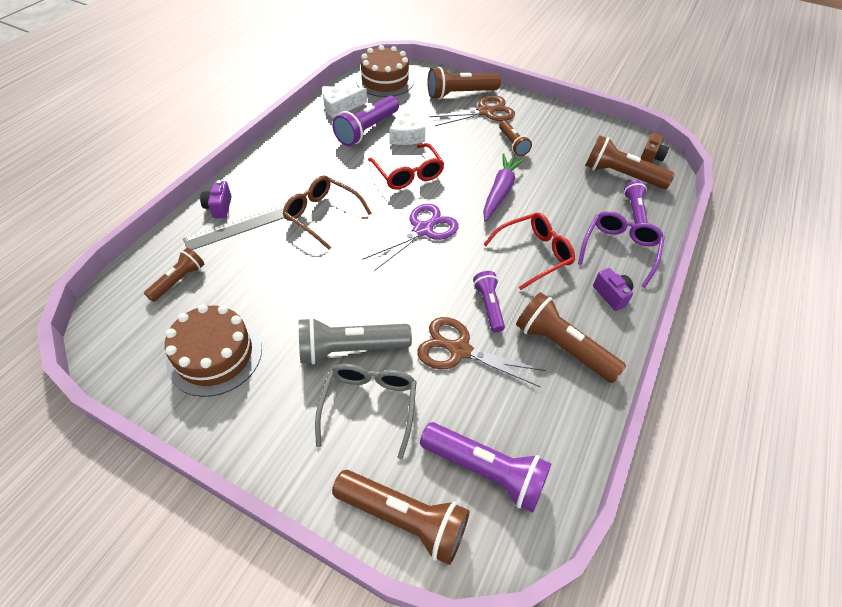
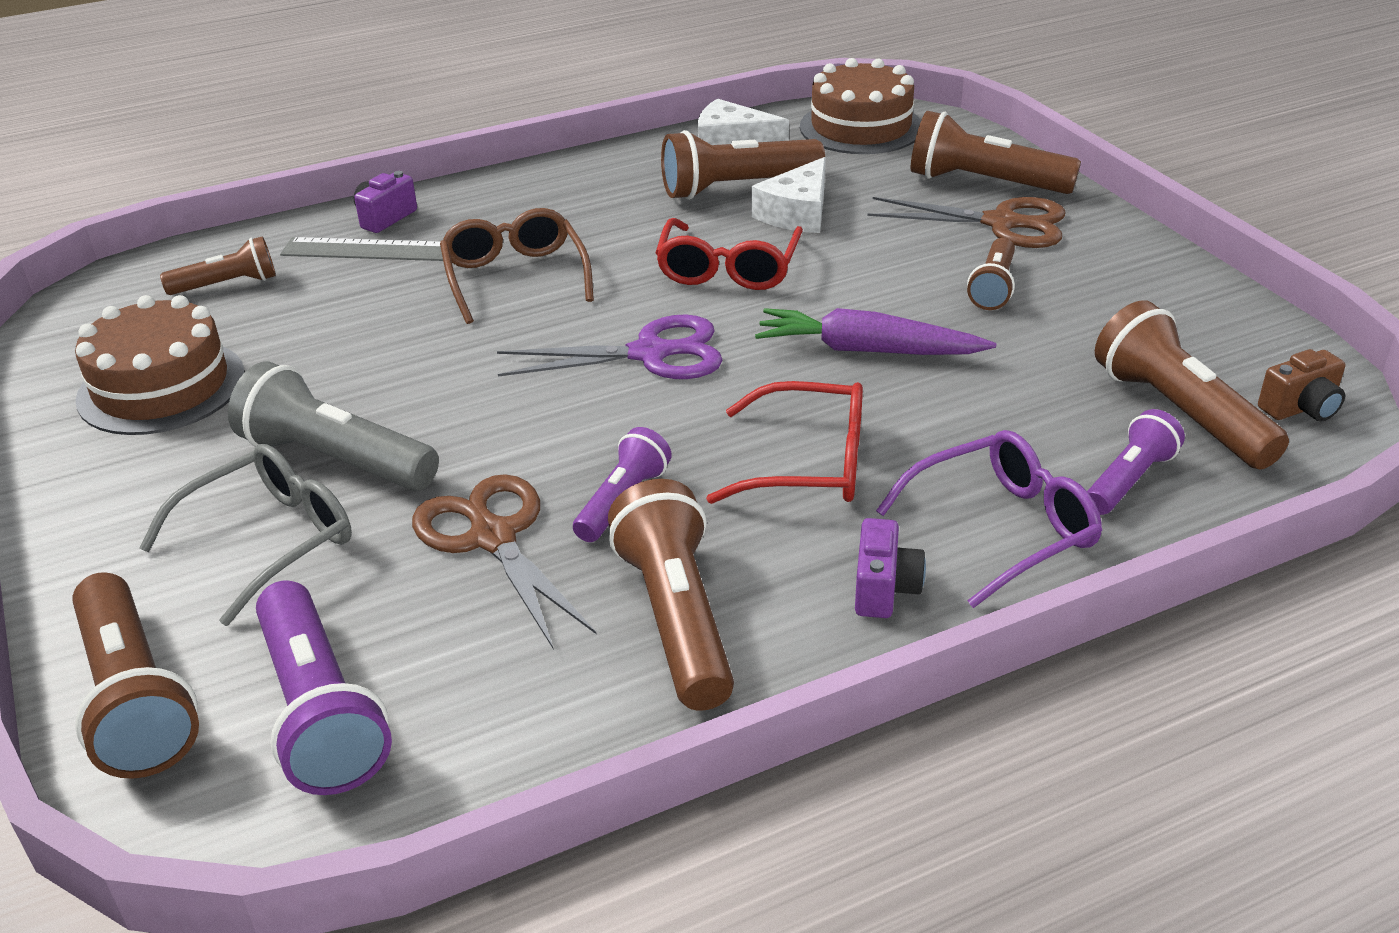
camera: 40 degrees right, 15 degrees down
(367, 130) = (737, 187): purple flashlight -> brown flashlight
(500, 192) = (867, 350): purple carrot -> purple carrot turned 135 degrees counterclockwise

